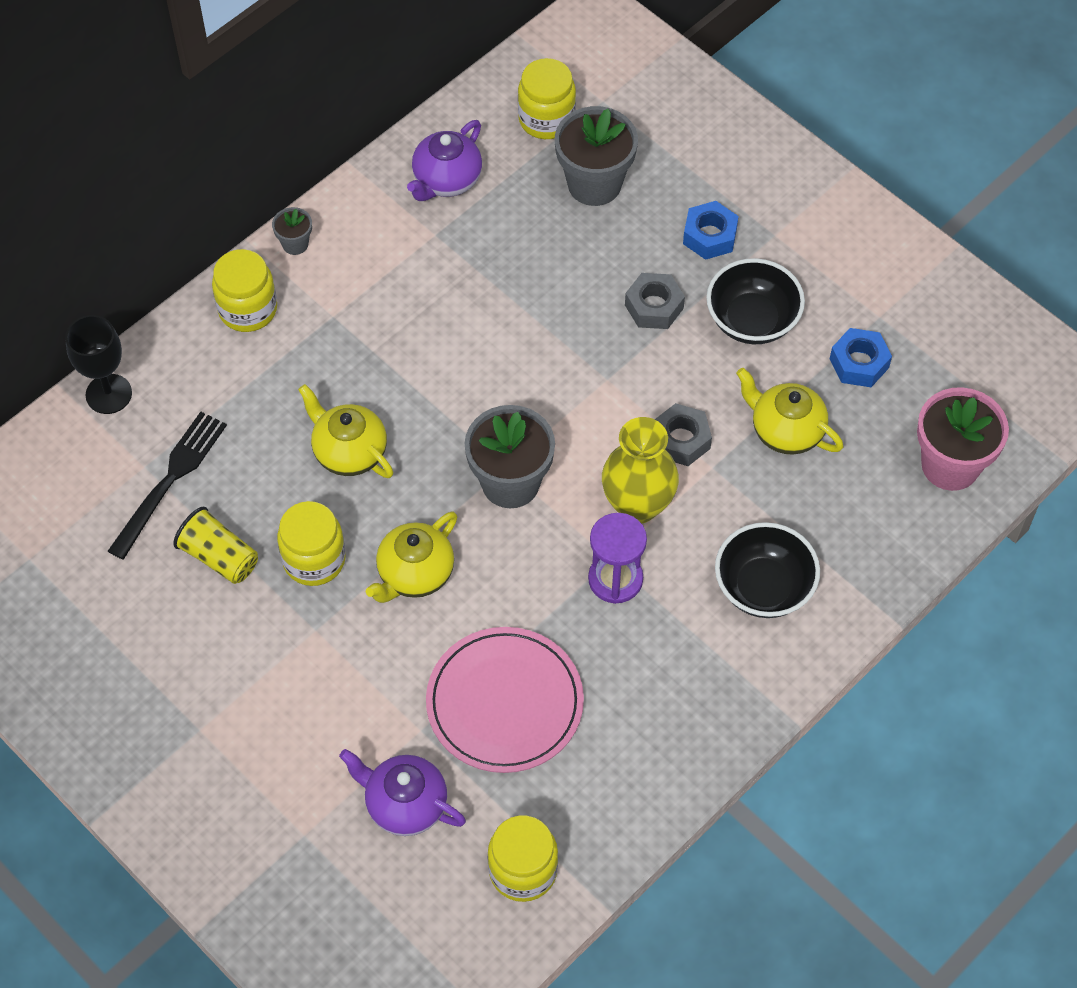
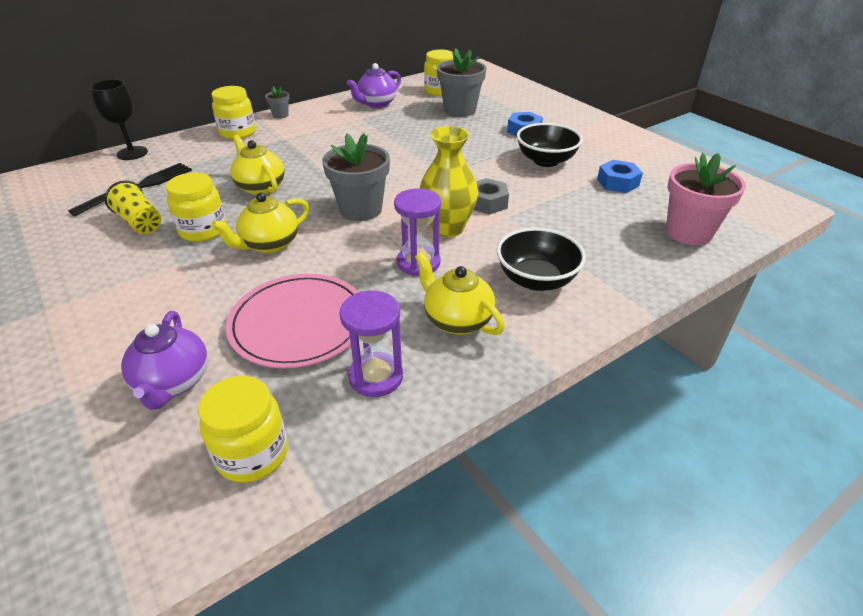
camera: 10 degrees right, 20 degrees down
(405, 804) = (173, 382): purple teapot -> purple teapot turned 135 degrees counterclockwise
(613, 762) = (376, 377): none -> purple hourglass
(654, 306) = (483, 151): grey nut -> none
(786, 431) = (563, 205): yellow teapot -> yellow teapot (457, 320)

